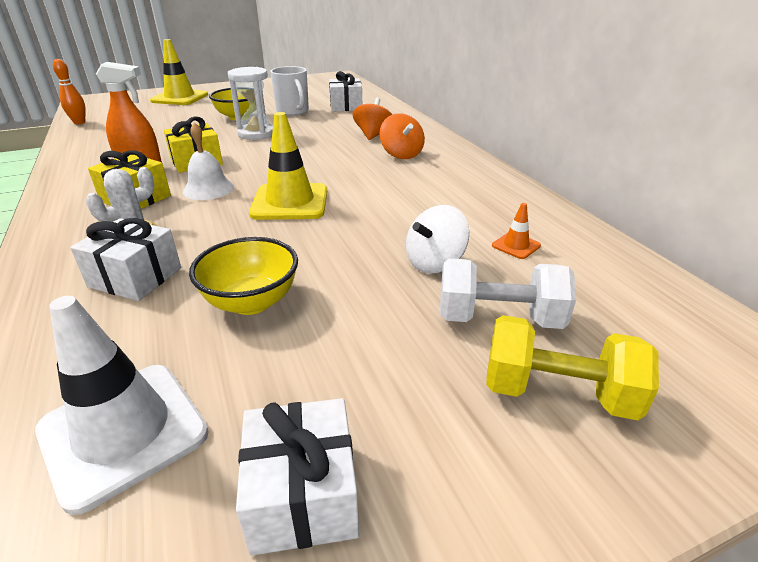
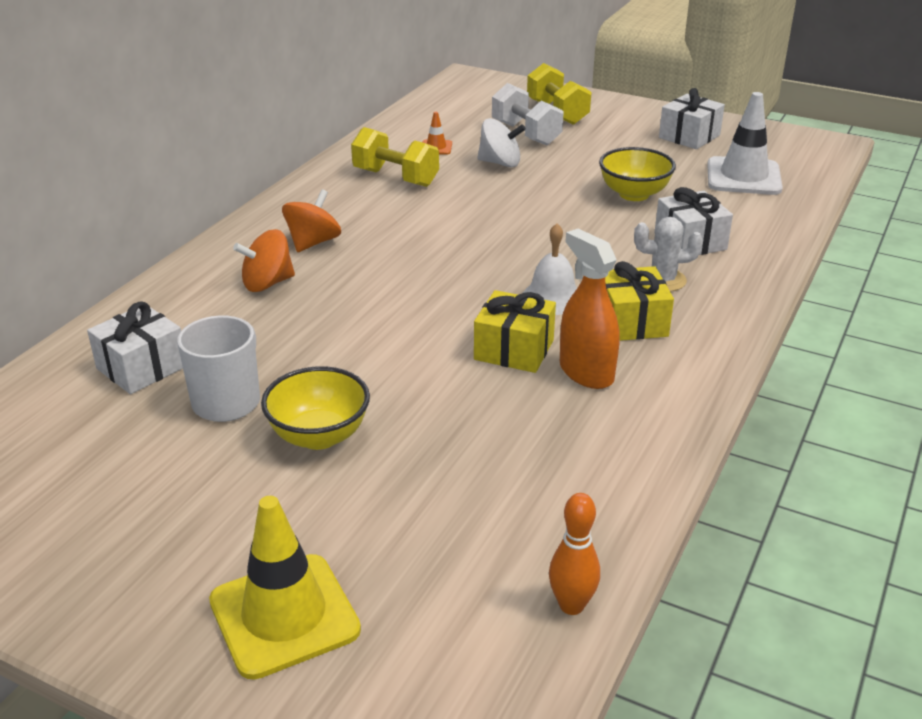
camera: 130 degrees left, 0 degrees up
(256, 134) = (372, 369): white hourglass -> none
(290, 202) = (507, 245): yellow traffic cone -> none
(466, 205) = (395, 178): none -> yellow dumbbell

